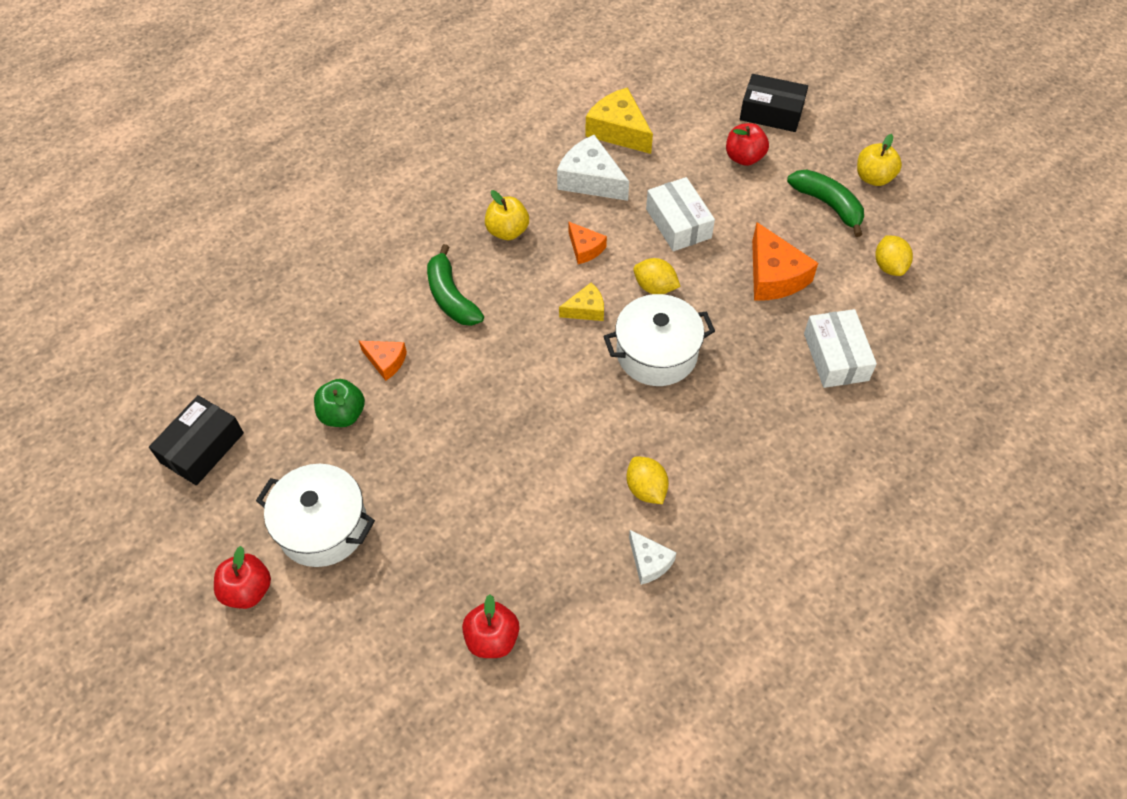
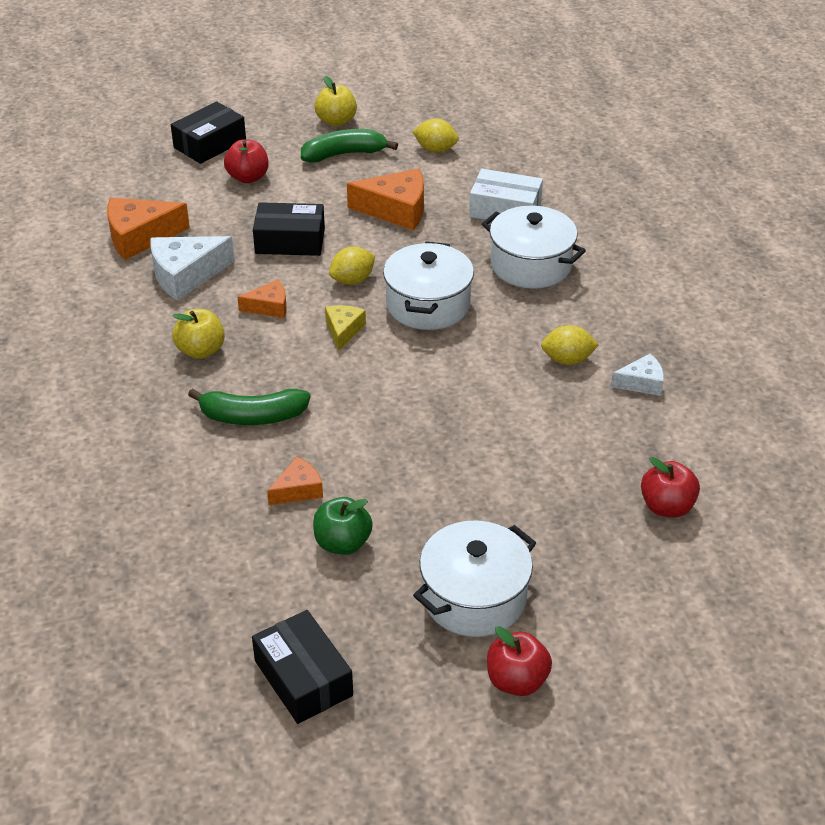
camera: 65 degrees left, 15 degrees down
(619, 131) = (140, 237): yellow cheese -> orange cheese
(678, 223) = (290, 241): white box -> black box
(765, 409) = (531, 265): none -> white pot

